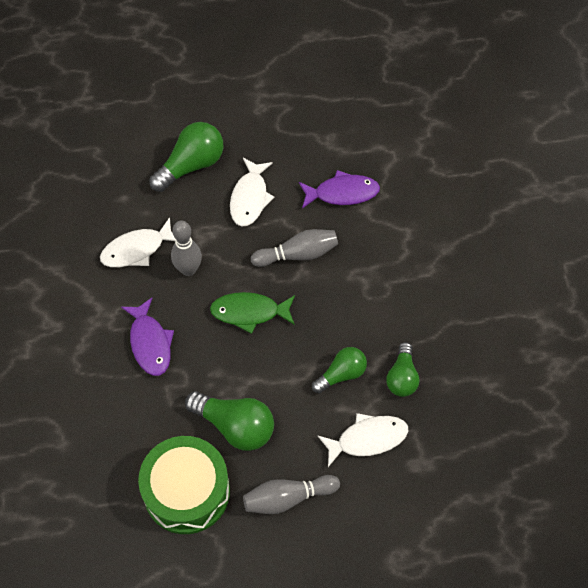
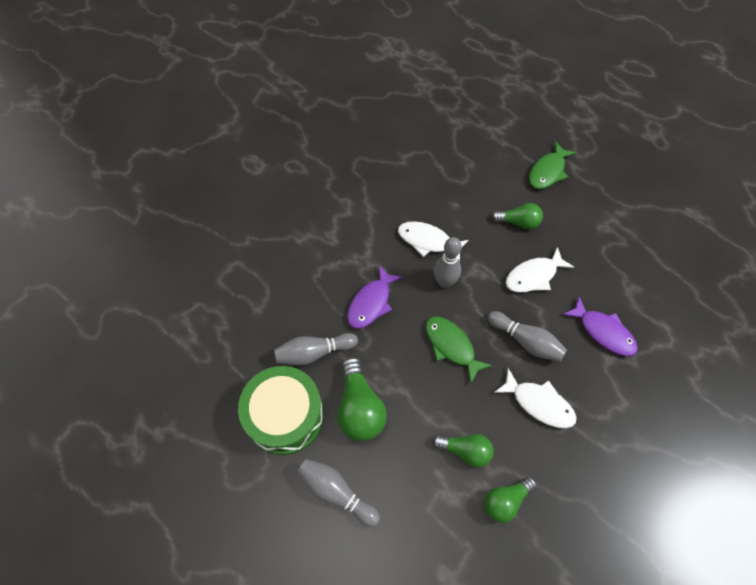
camera: 50 degrees right, 0 degrees up
(151, 426) = (314, 353): none -> grey bowling pin
(167, 99) = (547, 171): none -> green fish
(191, 165) = (518, 222): green light bulb -> green light bulb, size x0.65
(367, 439) = (432, 515): white fish -> white fish (539, 403)

